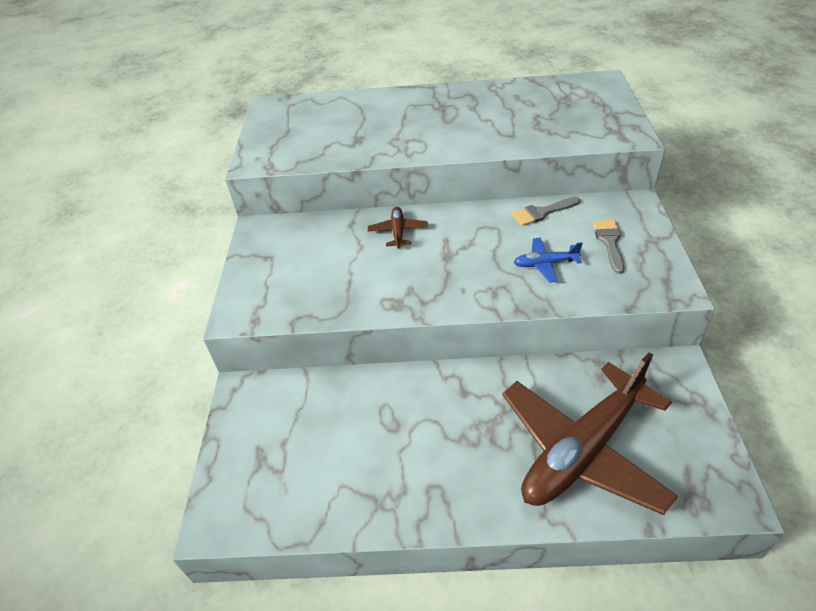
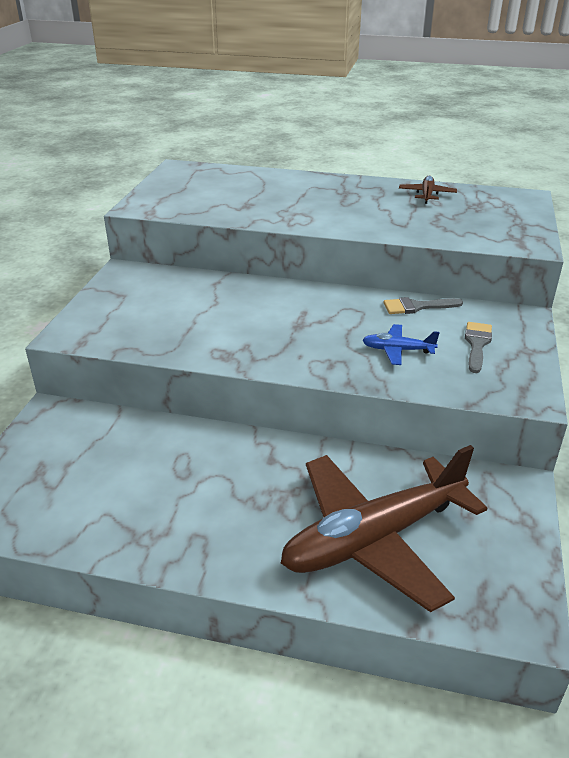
camera: 10 degrees right, 10 degrees down
(398, 232) = (259, 297): brown plane -> brown plane (427, 195)

